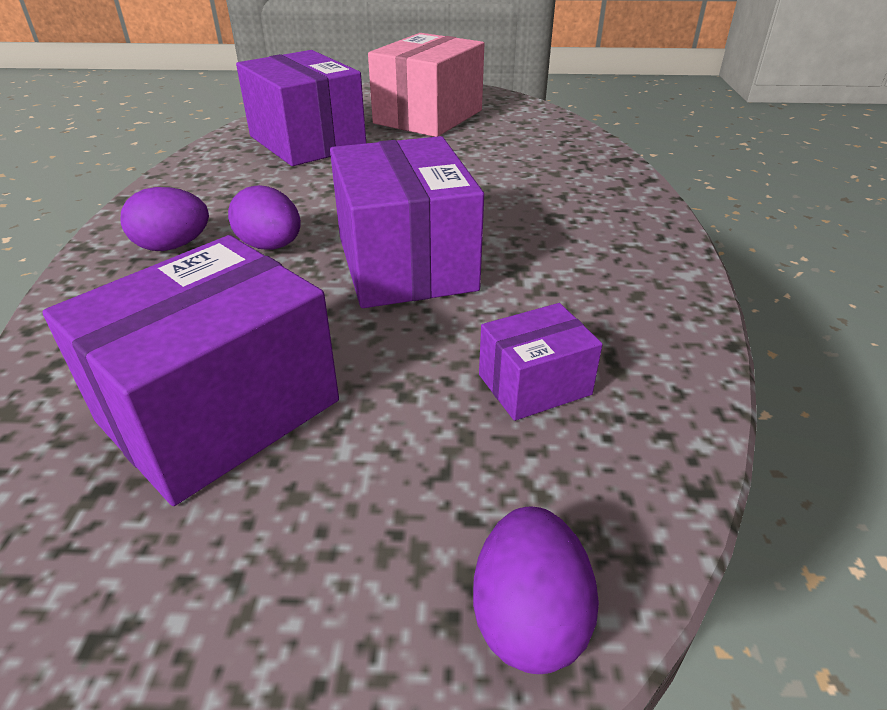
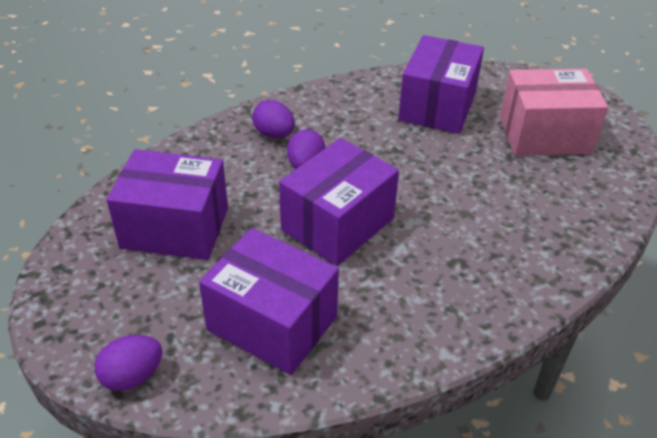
camera: 55 degrees right, 5 degrees up
(534, 384) = (272, 323): purple box -> purple box, size x1.98

